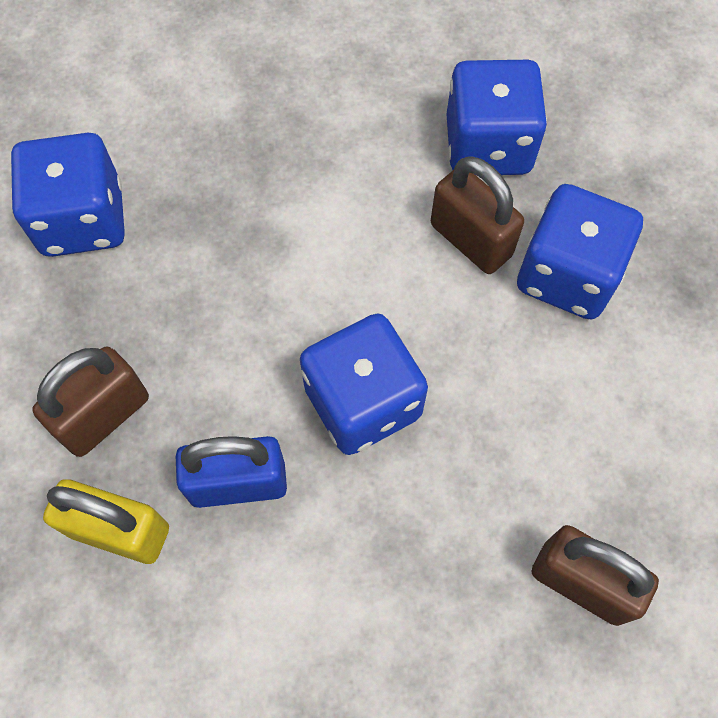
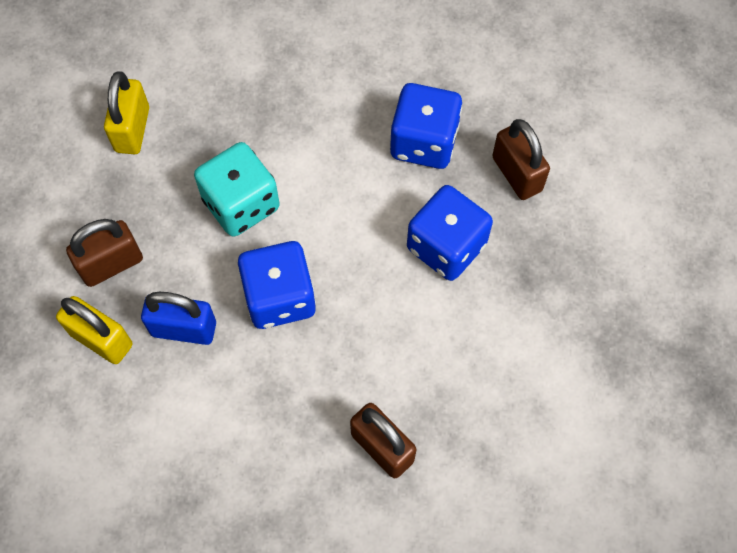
camera: 15 degrees right, 0 degrees up
(83, 220) = (132, 129): blue dice -> yellow padlock
(267, 285) = (241, 204): none -> turquoise dice
(471, 240) = (388, 206): brown padlock -> brown padlock (517, 174)

